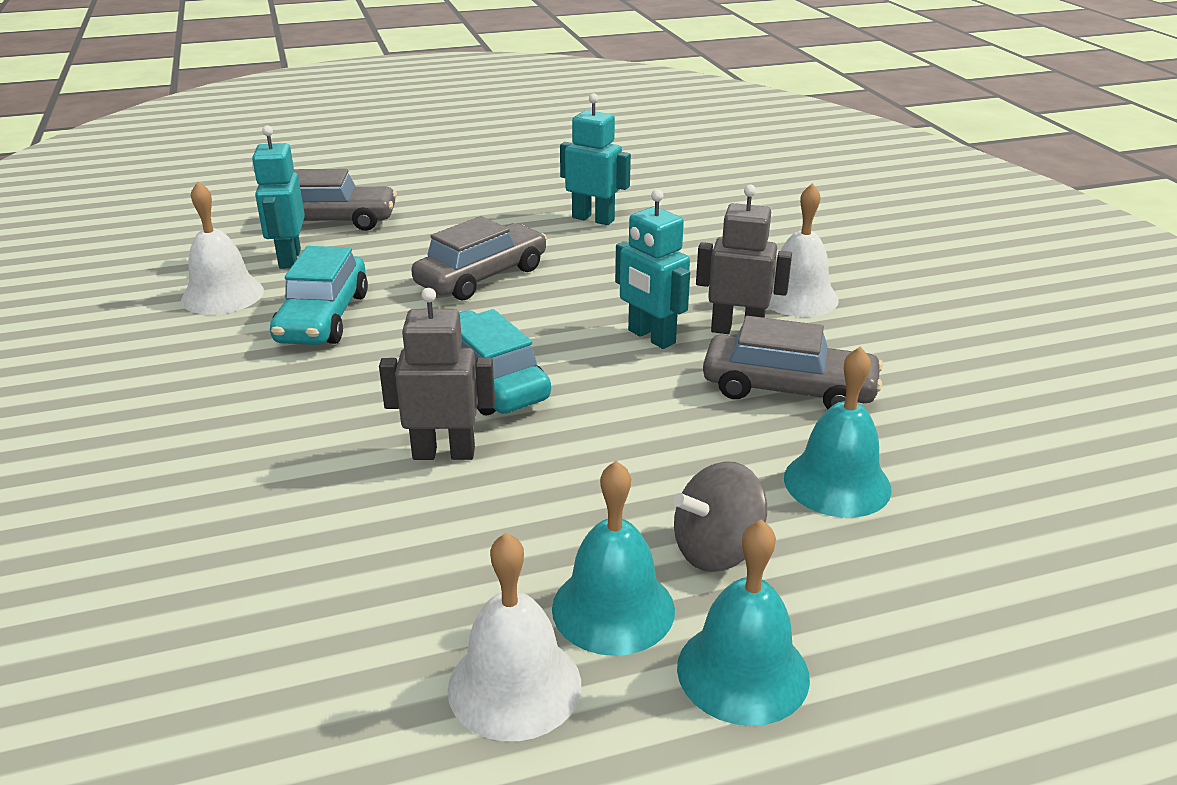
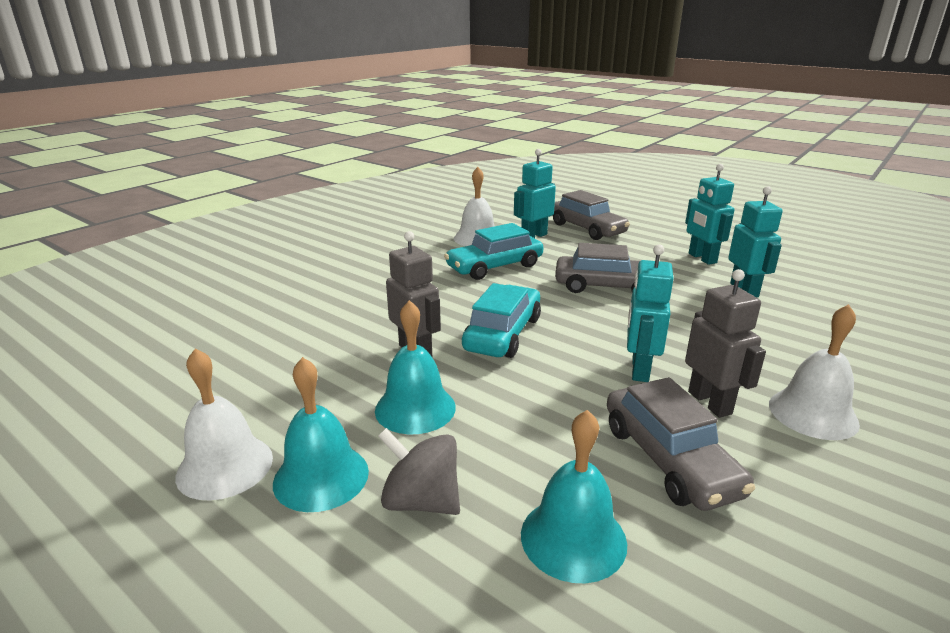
camera: 55 degrees right, 5 degrees down
(505, 203) = (702, 258): none -> turquoise robot
(743, 671) = (294, 569): turquoise bell -> turquoise bell (415, 408)

